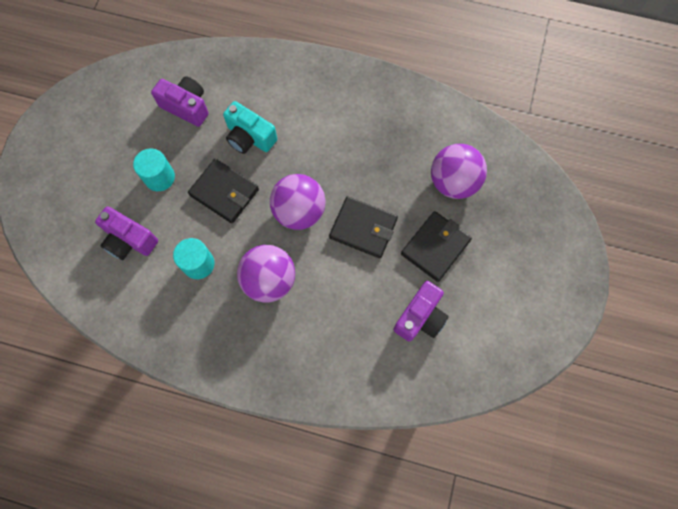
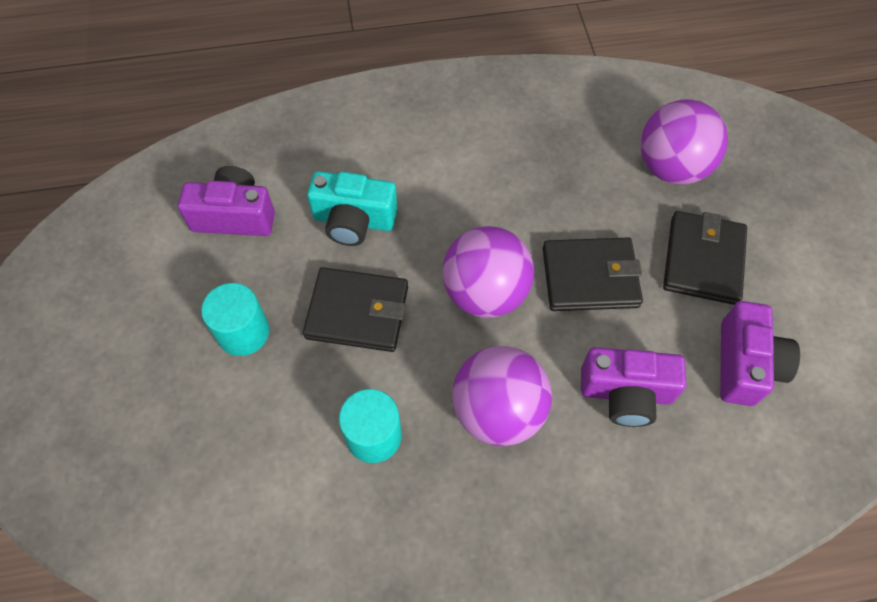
camera: 25 degrees left, 10 degrees down
(129, 240) = (241, 449): purple camera -> purple camera (626, 393)

